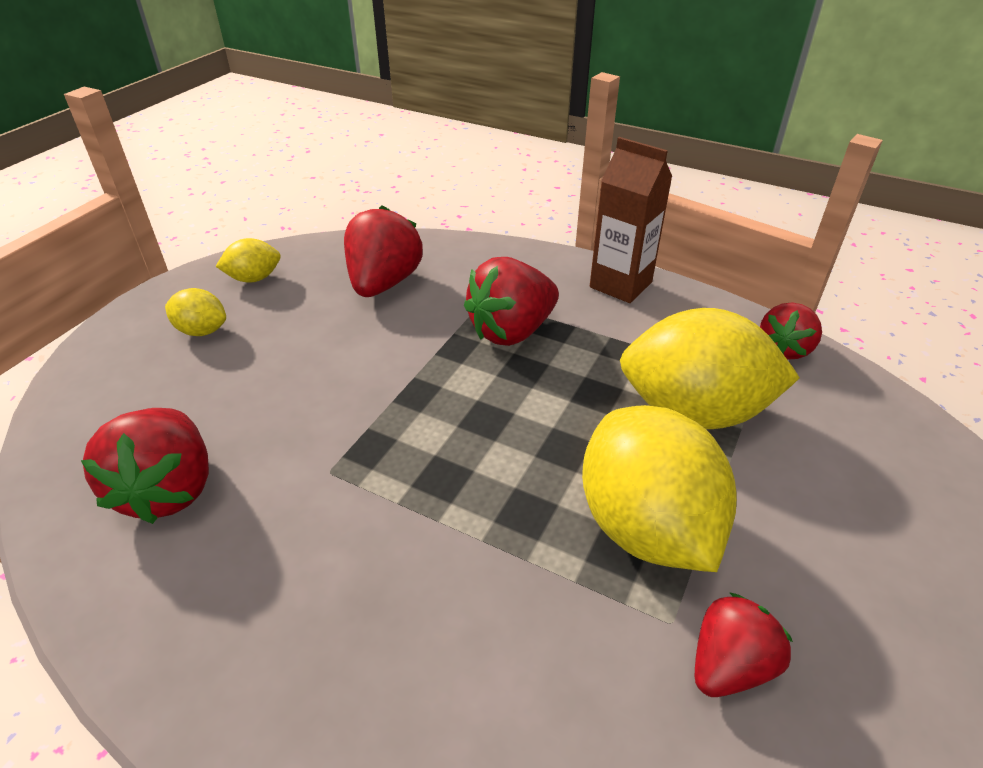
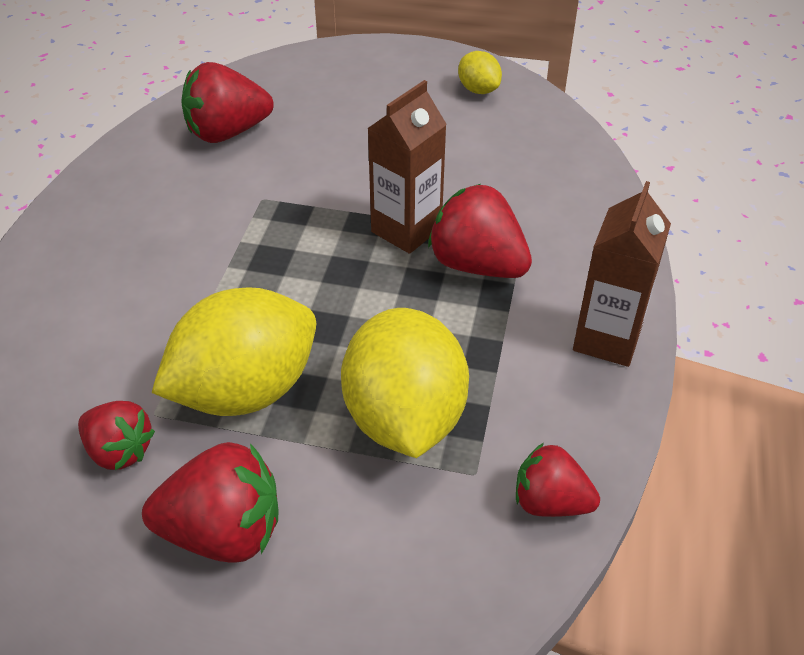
camera: 75 degrees right, 5 degrees up
(202, 331) = (395, 88): yellow lemon -> none
(384, 283) = (512, 164): red strawberry -> red strawberry (224, 532)
(443, 365) = (406, 230): none -> brown carton

